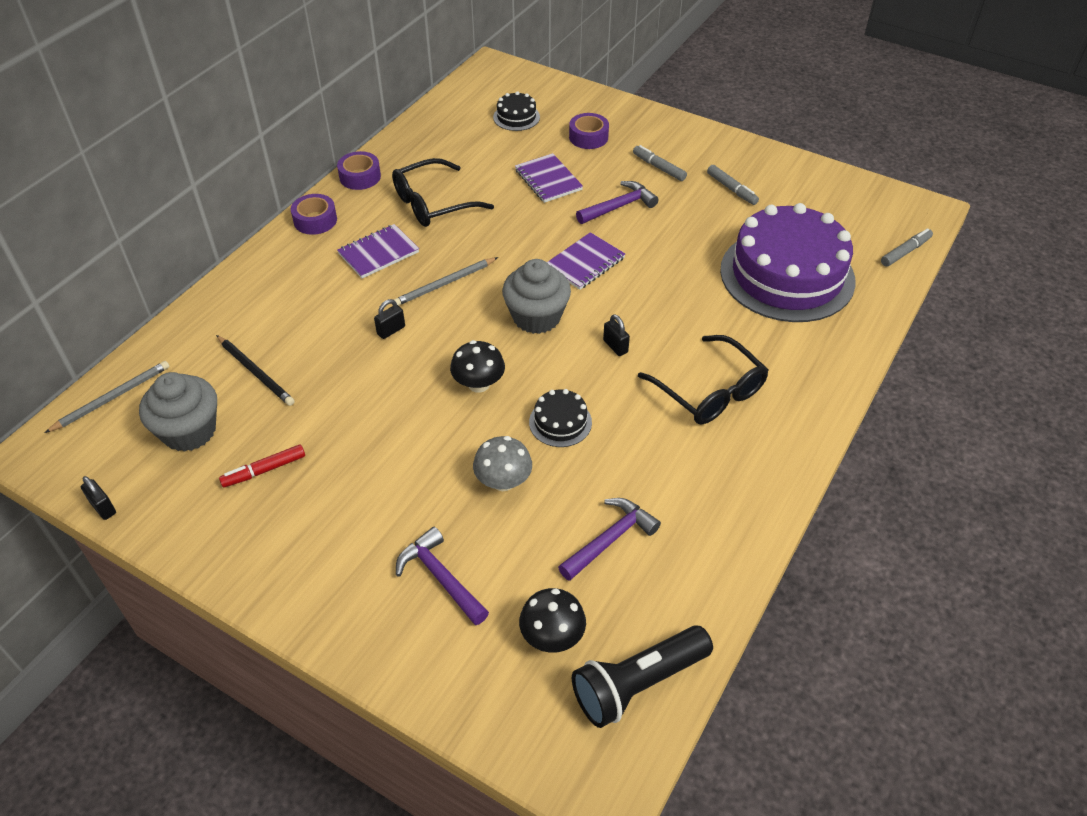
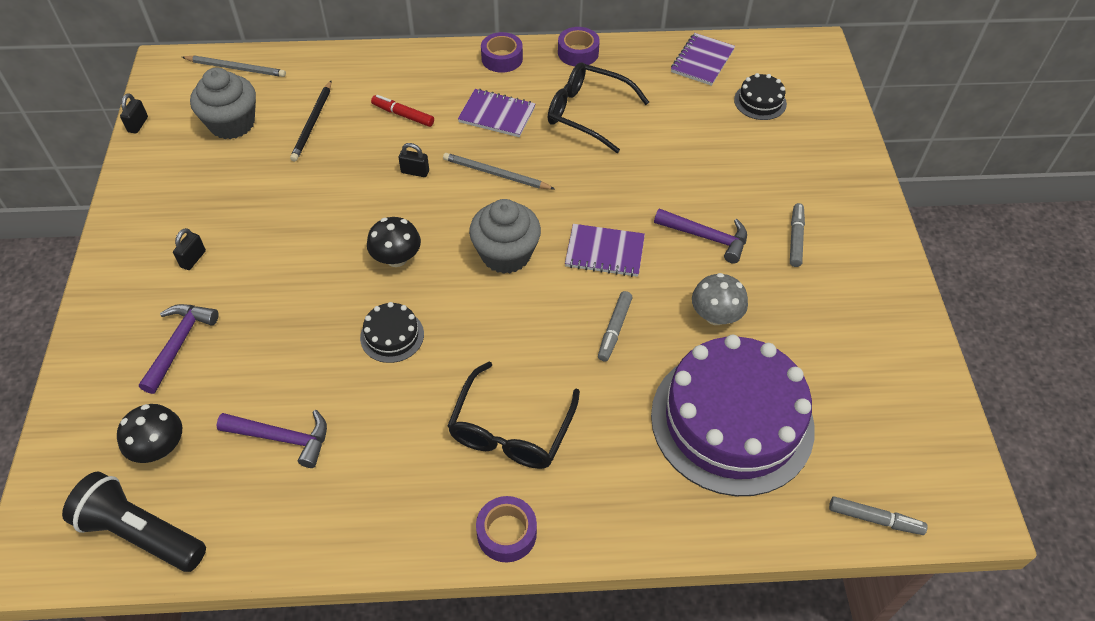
camera: 55 degrees right, 5 degrees up
(264, 470) = (221, 184): red marker -> red marker (403, 115)
(503, 481) = (300, 331): grey mushroom -> grey mushroom (715, 316)
(548, 180) = (693, 169): purple notebook -> purple notebook (702, 61)
(588, 137) = (785, 165): purple tape -> purple tape (506, 533)
(615, 346) = (514, 328): black padlock -> black padlock (193, 259)
(731, 189) = (822, 312): grey marker -> grey marker (614, 329)

